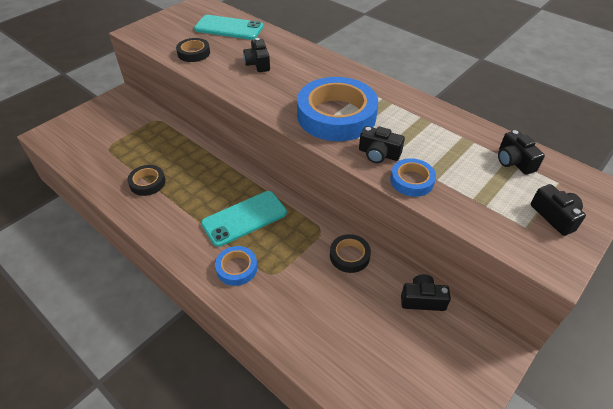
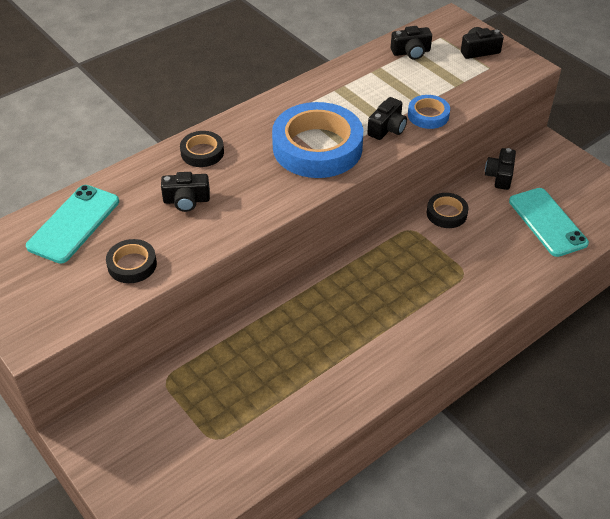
camera: 80 degrees left, 0 degrees up
(147, 183) = (304, 386): black tape -> black tape (202, 152)
(237, 268) = (454, 301): blue tape -> none
(244, 218) = (384, 290): turquoise phone -> turquoise phone (547, 222)

